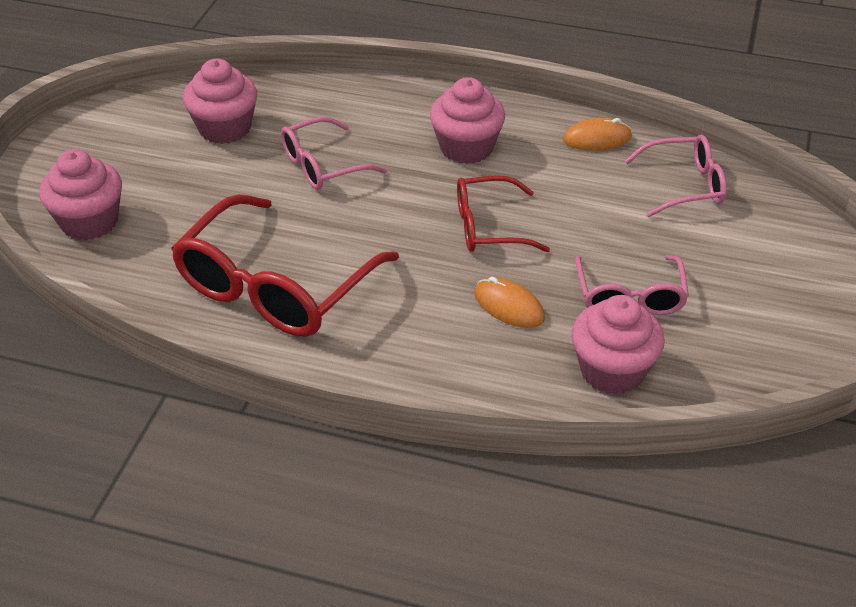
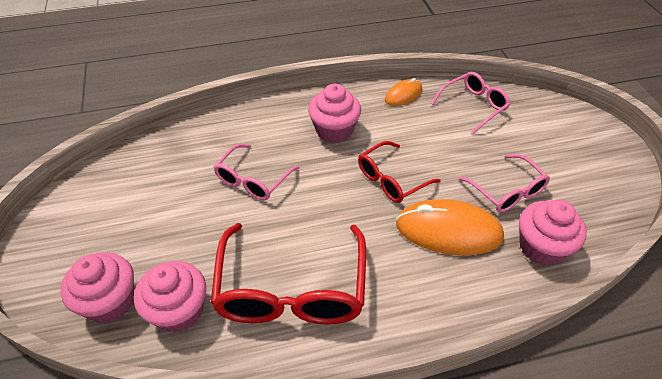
camera: 30 degrees left, 5 degrees up
(225, 128) = (163, 179): pink cupcake -> pink cupcake (179, 310)
(509, 306) = (448, 230): orange mouse -> orange mouse, size x1.84

